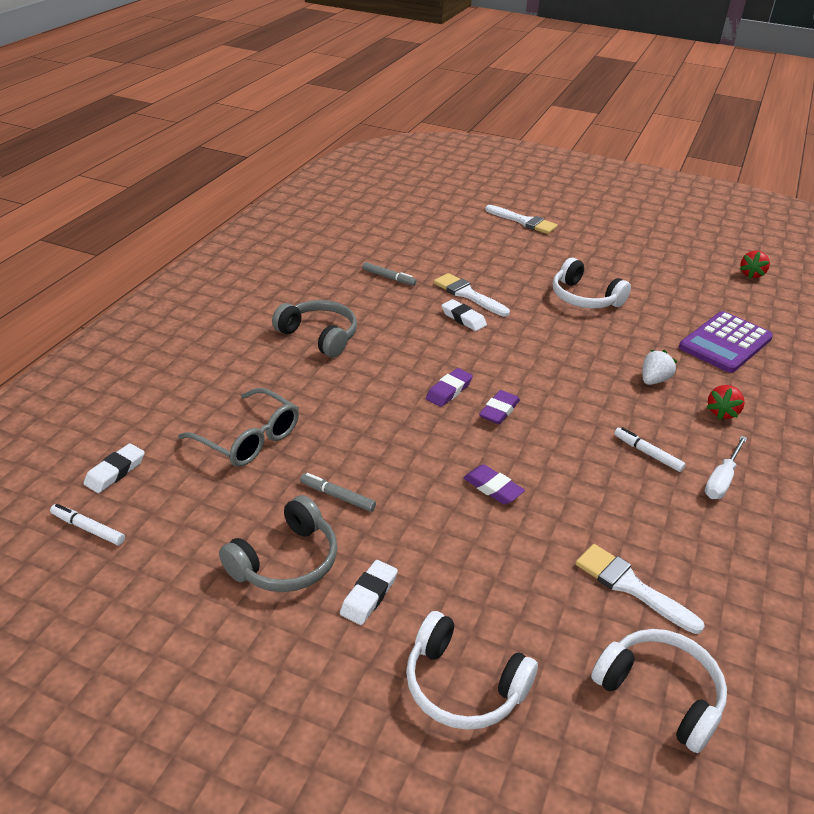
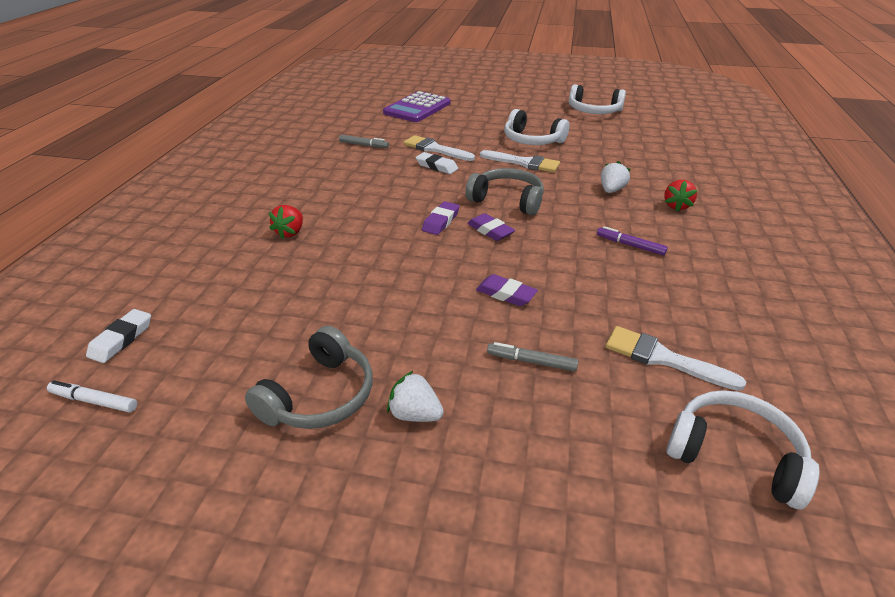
camera: 10 degrees left, 0 degrees up
(248, 439) = (259, 288): grey glasses -> none
(319, 336) = (311, 195): grey headphones -> grey headphones (507, 200)
(337, 496) = (359, 325): grey marker -> grey marker (531, 361)
(369, 595) = (415, 414): white eraser -> white strawberry
(463, 685) = (539, 488): white headphones -> white headphones (594, 111)
(499, 411) = (490, 231): purple eraser -> purple eraser turned 60 degrees counterclockwise
(524, 221) = (465, 96): white brush -> white brush (524, 163)
(647, 453) = (630, 245): white marker -> purple marker
(721, 480) = (700, 256): white screwdriver -> none
(725, 343) = (656, 157): purple calculator -> purple calculator (417, 108)
(751, 274) = (653, 110): red strawberry -> red strawberry (290, 232)

